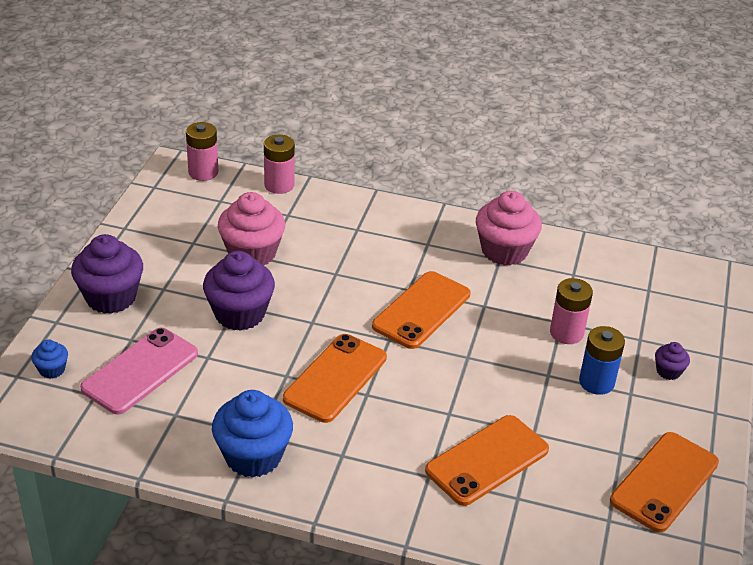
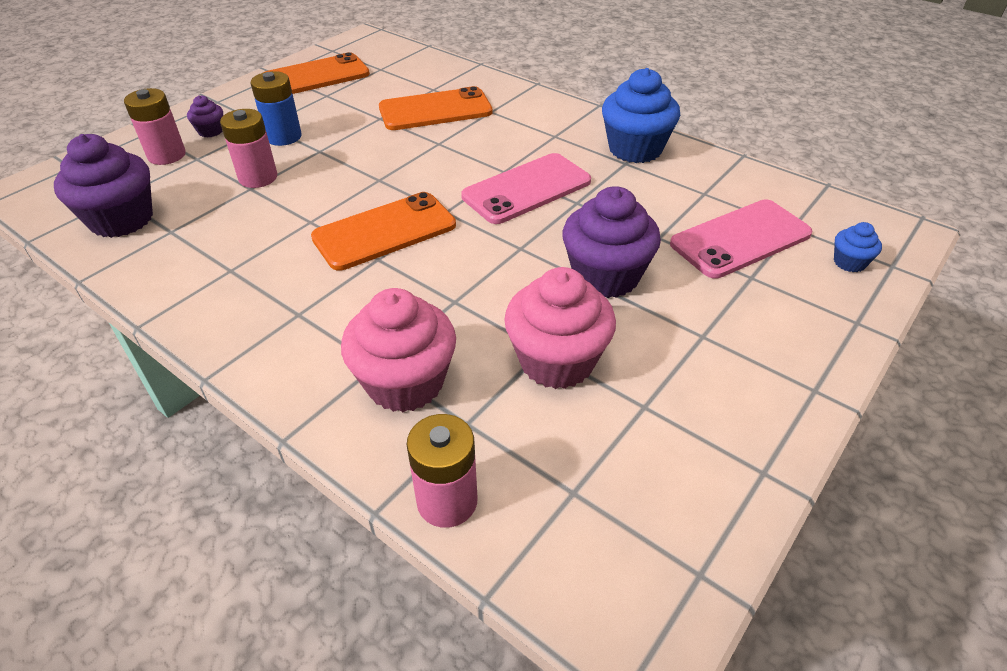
camera: 155 degrees left, 5 degrees up
(111, 297) = (781, 339): purple cupcake -> purple cupcake (121, 219)
(203, 172) = (586, 590): pink battery -> pink battery (167, 155)
(335, 378) = (526, 189): orange phone -> pink phone
(504, 251) = (212, 278): pink cupcake -> pink cupcake (405, 383)

